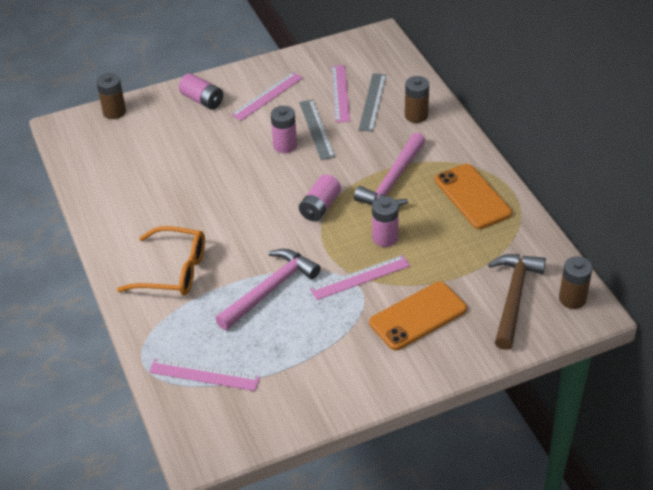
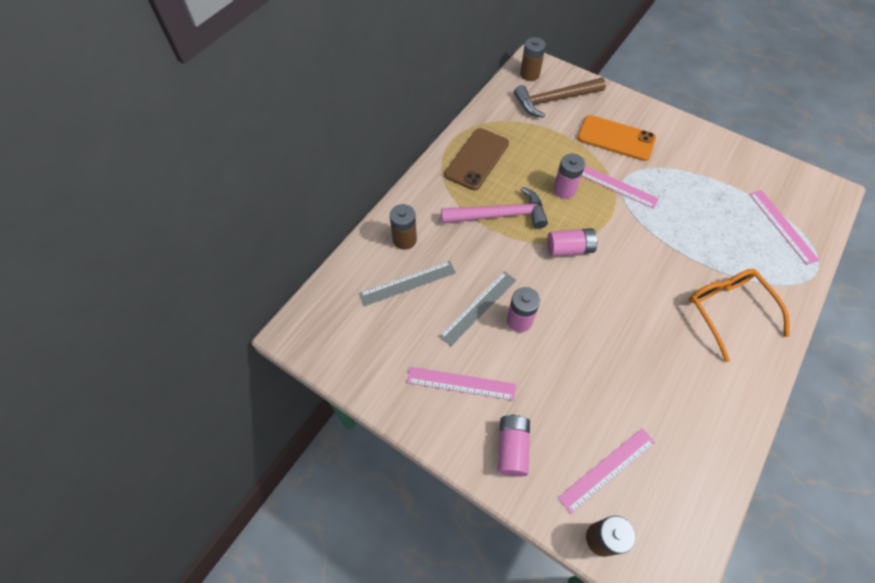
camera: 125 degrees left, 15 degrees up
(270, 289) = (678, 232): pink hammer -> none
(340, 93) = (412, 317): pink ruler -> pink ruler (607, 469)
(472, 196) = (477, 159): orange phone -> brown phone

